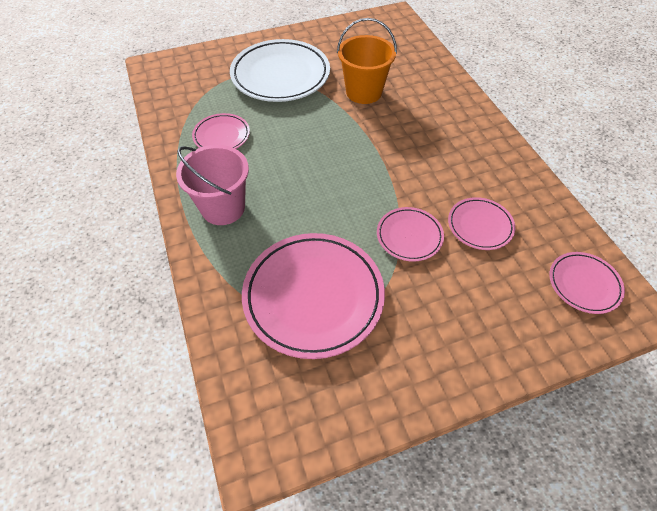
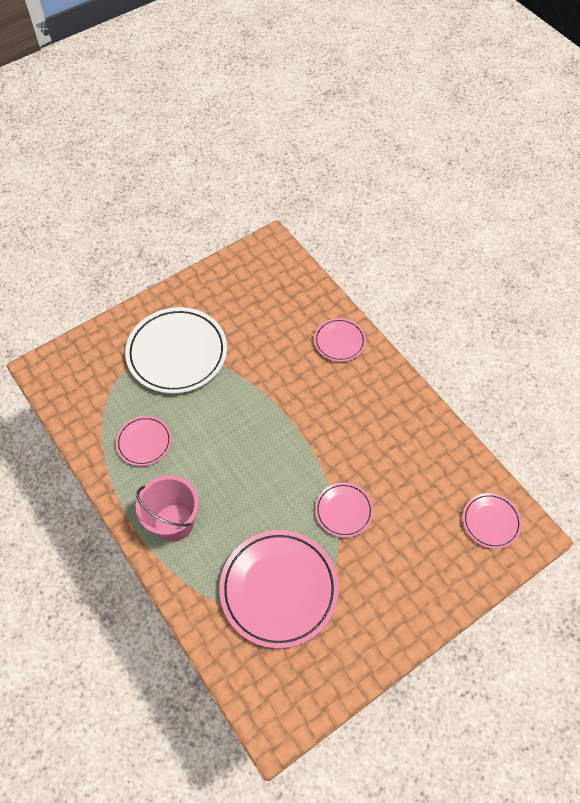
camera: 15 degrees left, 5 degrees up
(364, 92) = (265, 356): orange bucket -> none
(480, 226) = (400, 485): pink plate -> pink plate (339, 341)

